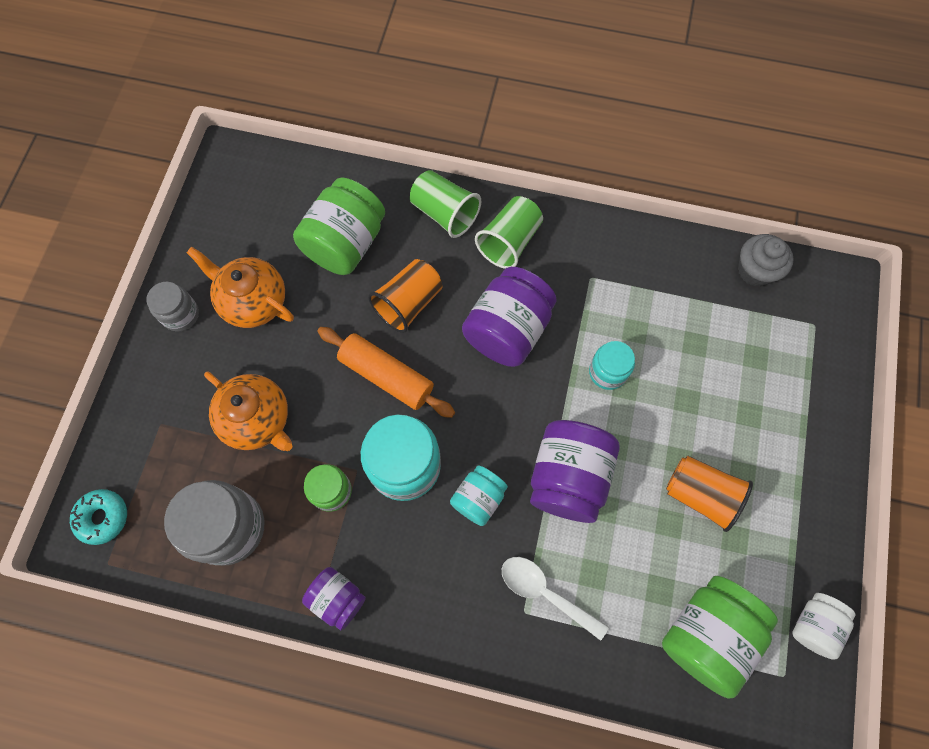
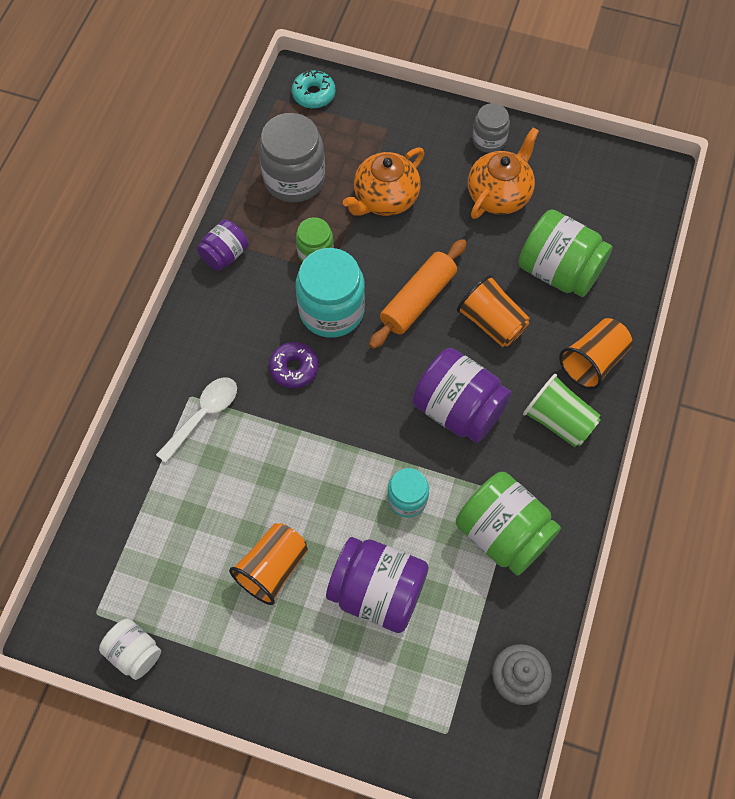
camera: 95 degrees right, 5 degrees down
(444, 213) = (592, 361): green cup -> orange cup
(478, 498) = (294, 368): turquoise jar -> purple donut
(568, 477) = (304, 447): purple jar -> purple jar (377, 592)
(706, 634) = (145, 549): green jar -> green jar (503, 533)

